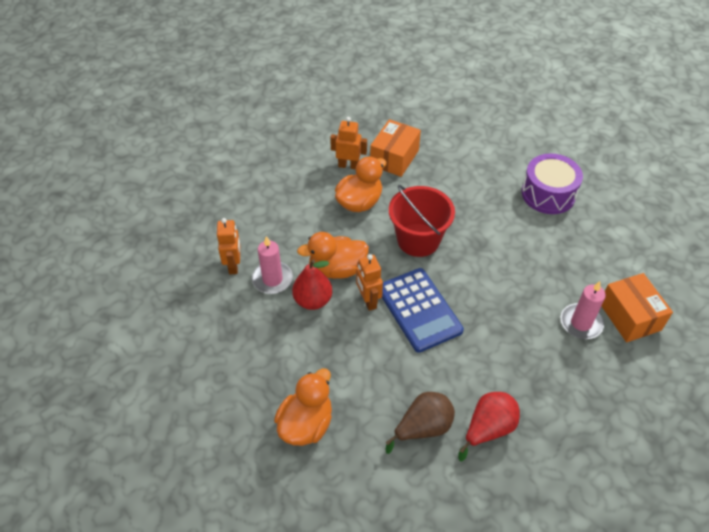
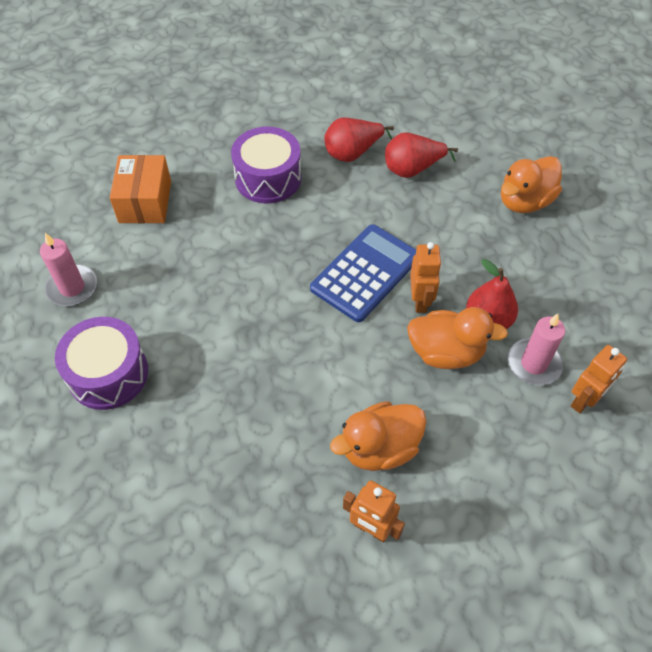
camera: 160 degrees left, 5 degrees up
(234, 265) = (584, 400): orange robot -> orange robot turned 150 degrees counterclockwise
(394, 158) = (290, 520): orange box -> none
(418, 240) = (323, 360): red bucket -> none
(419, 310) = (365, 273): blue calculator -> blue calculator turned 45 degrees clockwise
(423, 428) = (412, 169): brown pear -> red pear
(547, 373) = (268, 178): none -> purple drum
(581, 323) = (200, 210): pink candle -> pink candle (72, 287)

